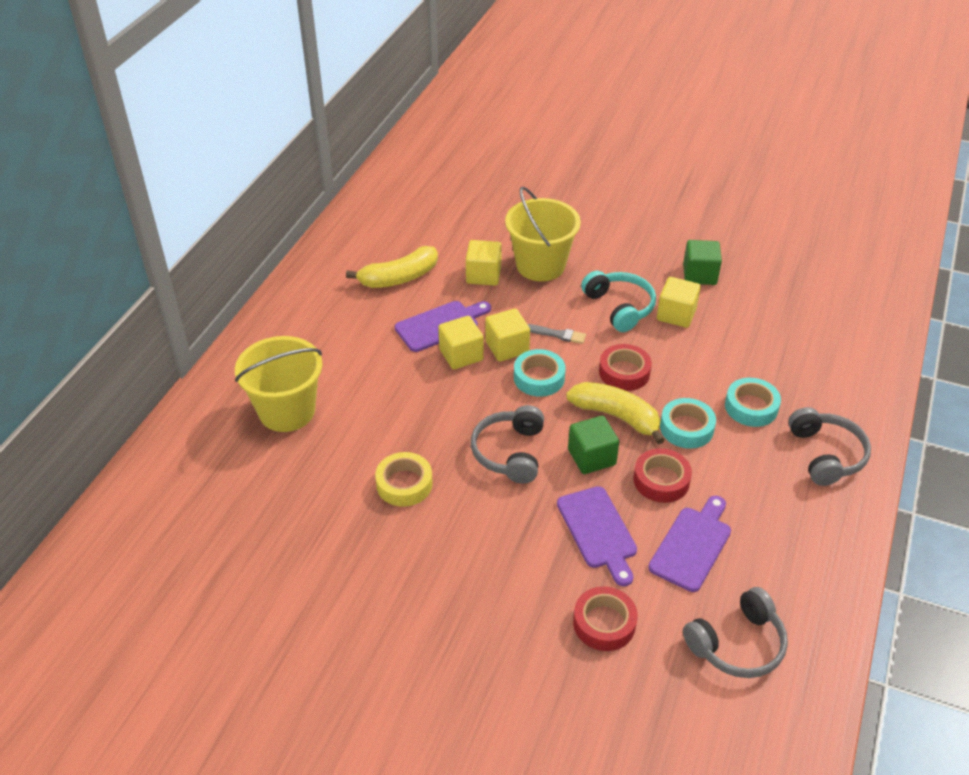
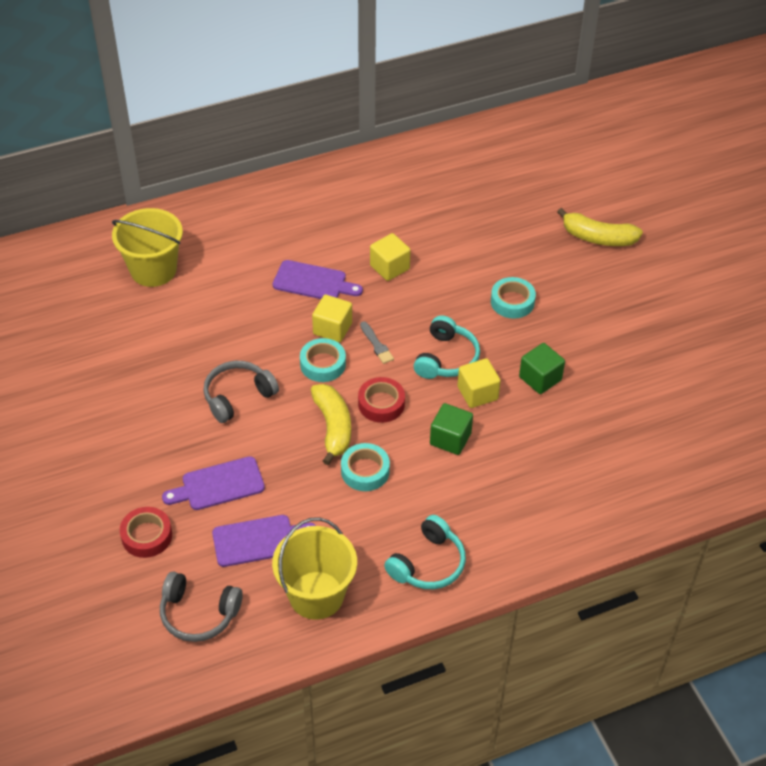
camera: 45 degrees right, 5 degrees up
(399, 278) = (333, 230): yellow banana -> yellow banana (598, 238)
(404, 484) = (155, 366): yellow tape -> none
(461, 355) = (297, 312): yellow cube -> none
(540, 265) = (437, 288): yellow bucket -> yellow bucket (316, 595)
(591, 457) = (280, 439): green cube -> green cube (450, 439)
(598, 531) = (218, 485): purple cutting board -> purple cutting board turned 45 degrees clockwise
(661, 480) = (299, 488): red tape -> none
(751, 407) = (428, 493): turquoise tape -> turquoise tape (512, 302)
(826, 455) = (428, 564): grey headphones -> turquoise headphones

